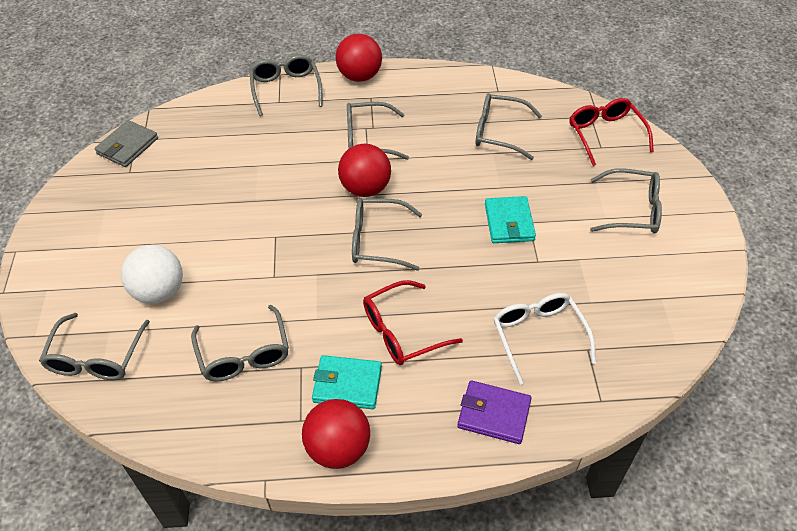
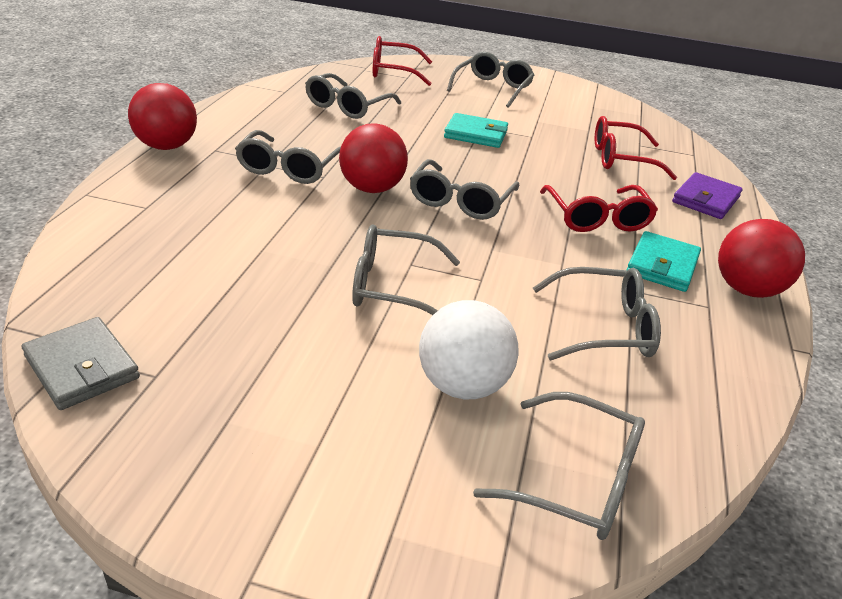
camera: 75 degrees left, 15 degrees down
(286, 89) = (125, 196): grey glasses -> grey glasses (392, 286)
(538, 336) = (621, 159): white glasses -> red glasses

